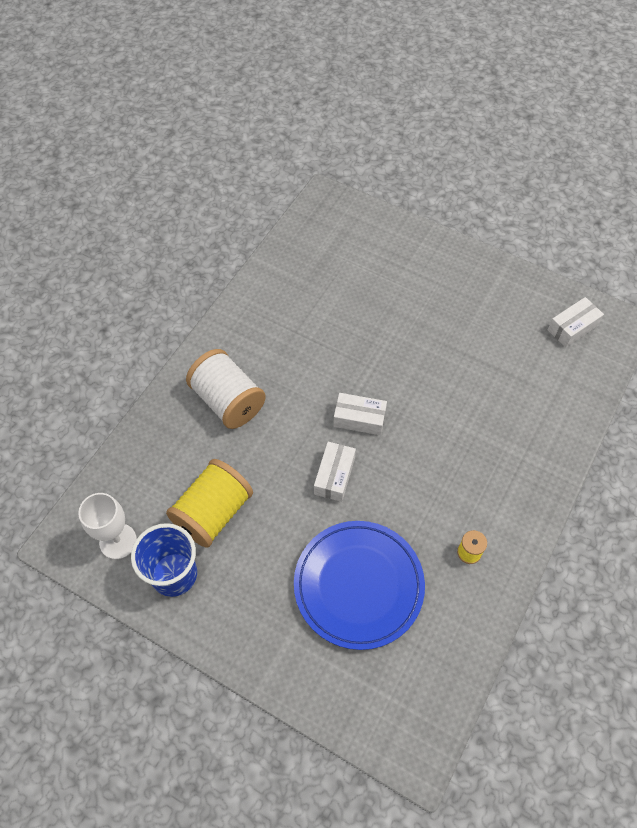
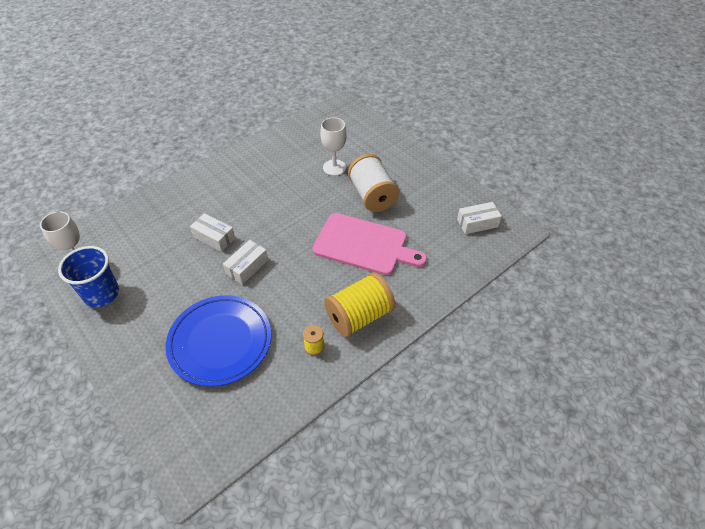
camera: 20 degrees right, 10 degrees down
(213, 513) = (151, 265): yellow spool -> yellow spool (359, 316)
(228, 401) = (205, 202): white spool -> white spool (372, 196)
(359, 419) = (286, 237): white box -> white box (214, 237)
(365, 299) = (334, 167): none -> white goblet
(457, 399) = (364, 245): none -> pink cutting board

